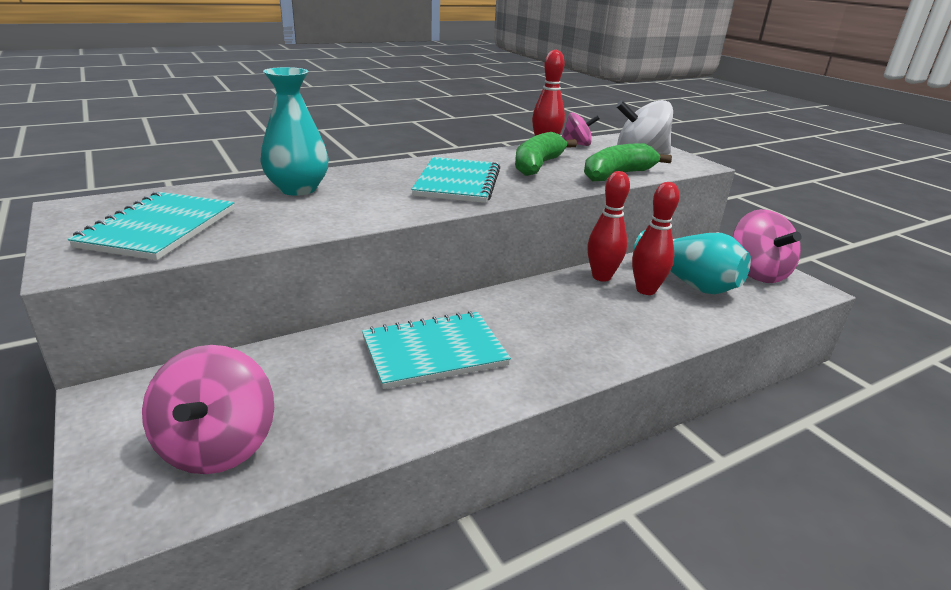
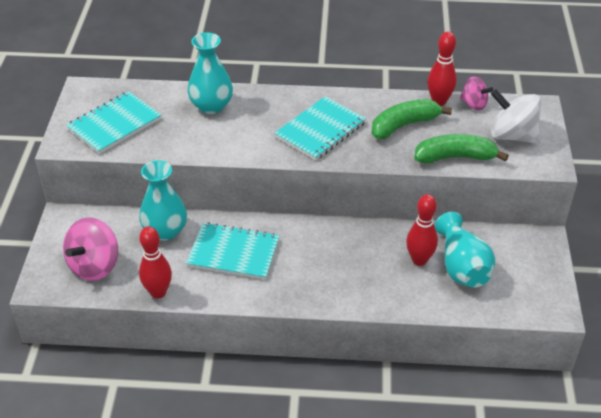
camera: 35 degrees right, 15 degrees up
(309, 360) = (165, 231): none -> turquoise vase
(601, 277) = (401, 236): red bowling pin -> red bowling pin (158, 292)
(757, 273) = (532, 279): pink spinning top -> none

